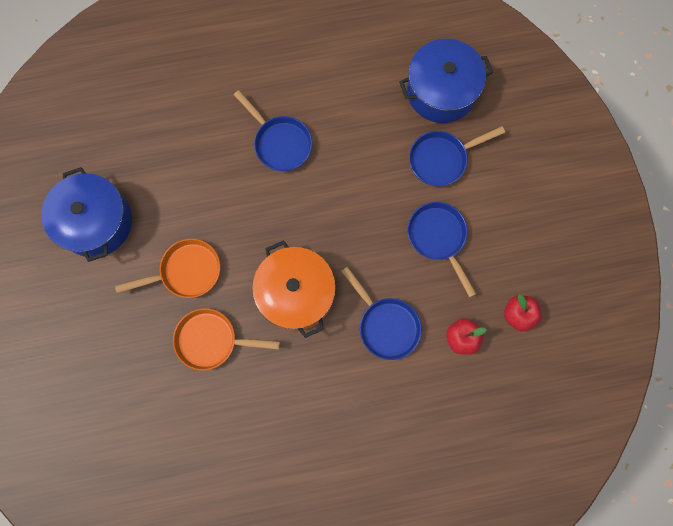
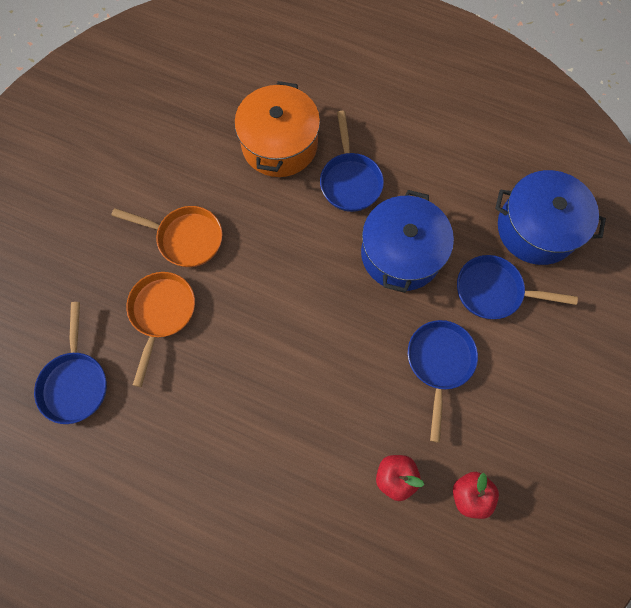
camera: 35 degrees right, 5 degrees down
(96, 222) = (143, 148): blue pot -> blue pot (401, 253)
(212, 340) = (162, 313): orange pan -> orange pan turned 60 degrees clockwise
(296, 293) = (267, 323): orange pot -> orange pot (279, 144)
(386, 325) = (329, 411): blue pan -> blue pan (75, 382)

